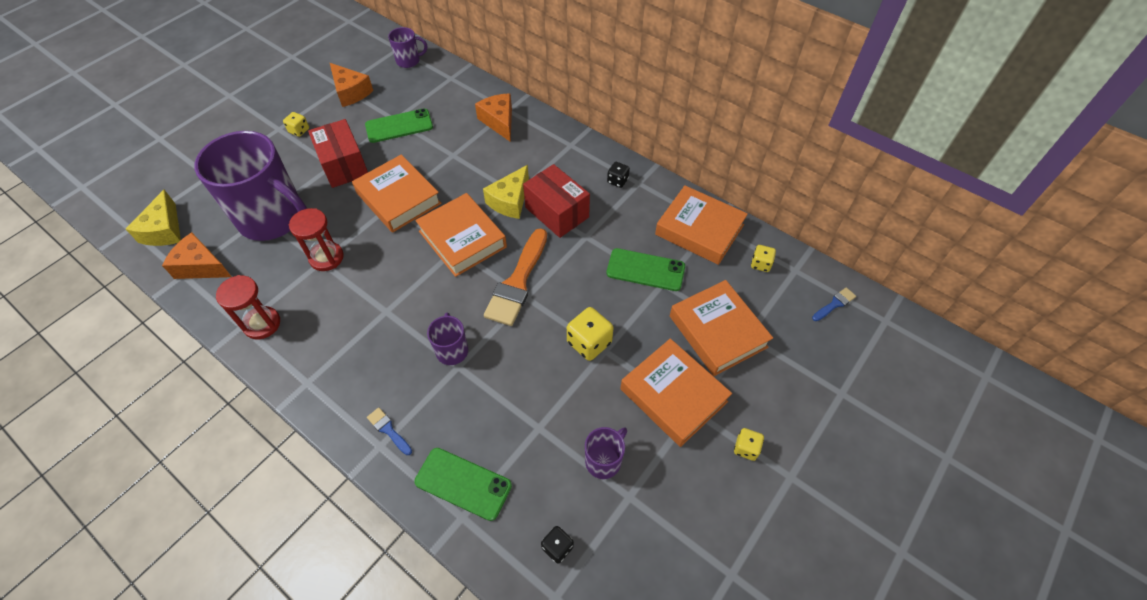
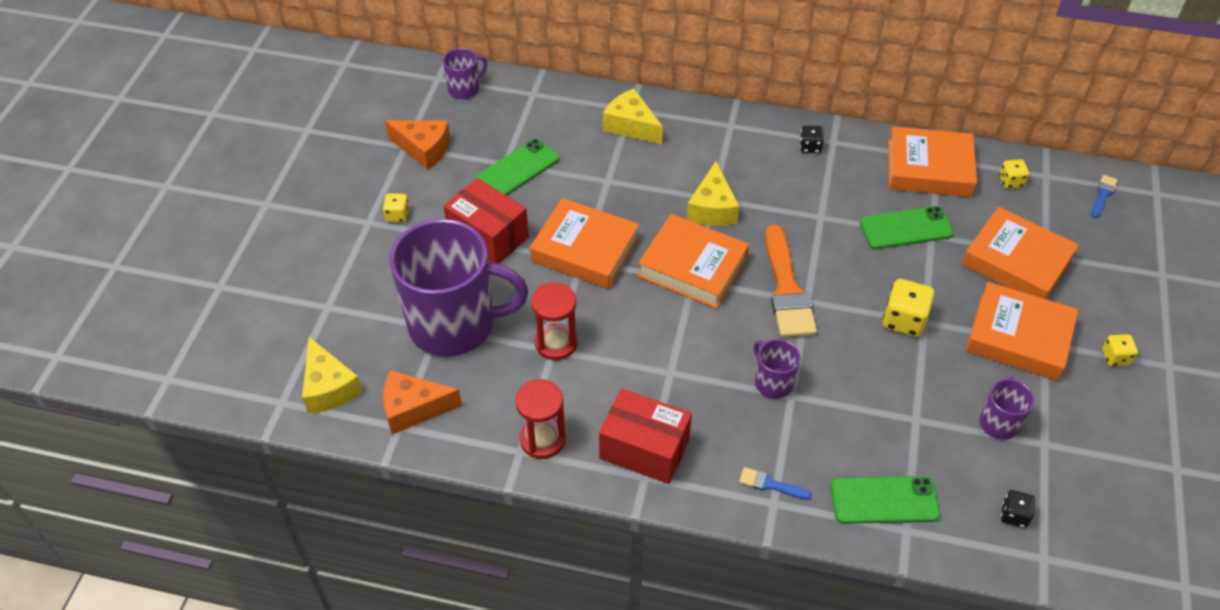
camera: 25 degrees left, 5 degrees down
(499, 122) = (631, 126): orange cheese -> yellow cheese
(557, 212) = (772, 202): red box -> red box (644, 449)

